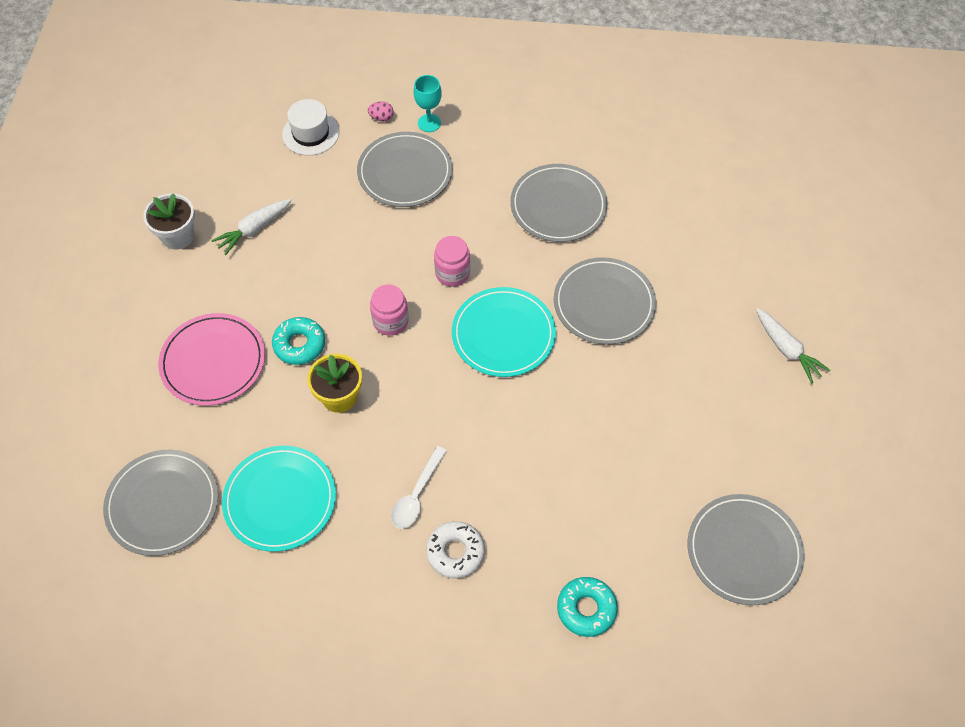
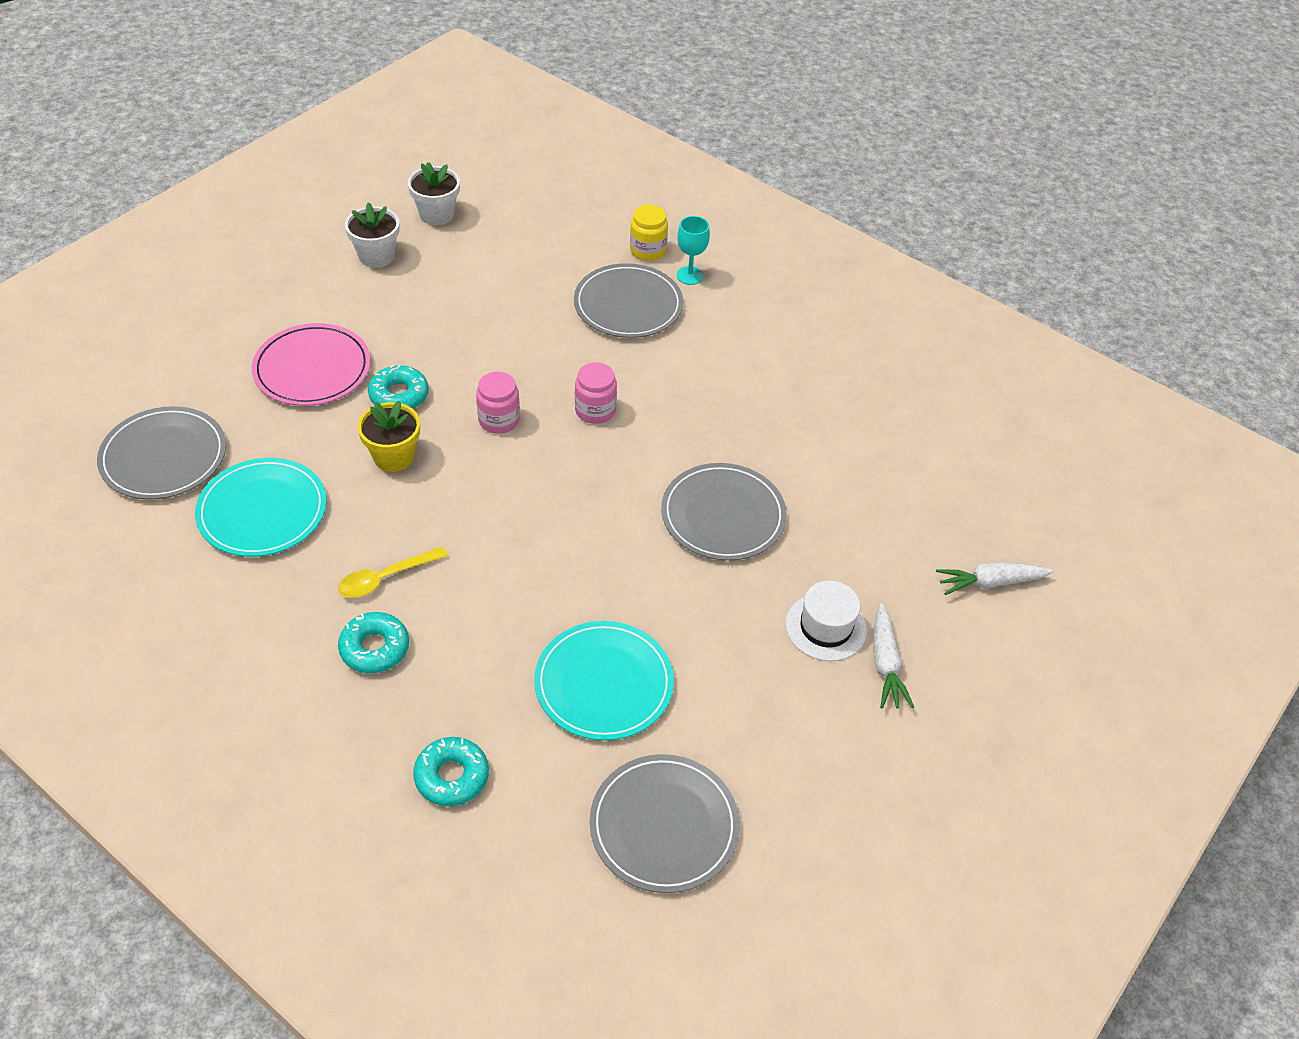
camera: 30 degrees right, 10 degrees down
(194, 173) = (437, 214): none -> white flower pot
(254, 229) = (446, 283): white carrot -> white carrot (990, 583)
(310, 133) = (570, 232): white hat -> white hat (826, 627)
(381, 118) = (647, 250): pink egg -> yellow jar
(416, 495) = (385, 578): white spoon -> yellow spoon
(455, 552) = (374, 648): white donut -> turquoise donut
(503, 334) = (596, 488): turquoise plate -> turquoise plate (604, 683)
(558, 205) = (754, 406): grey plate -> none

